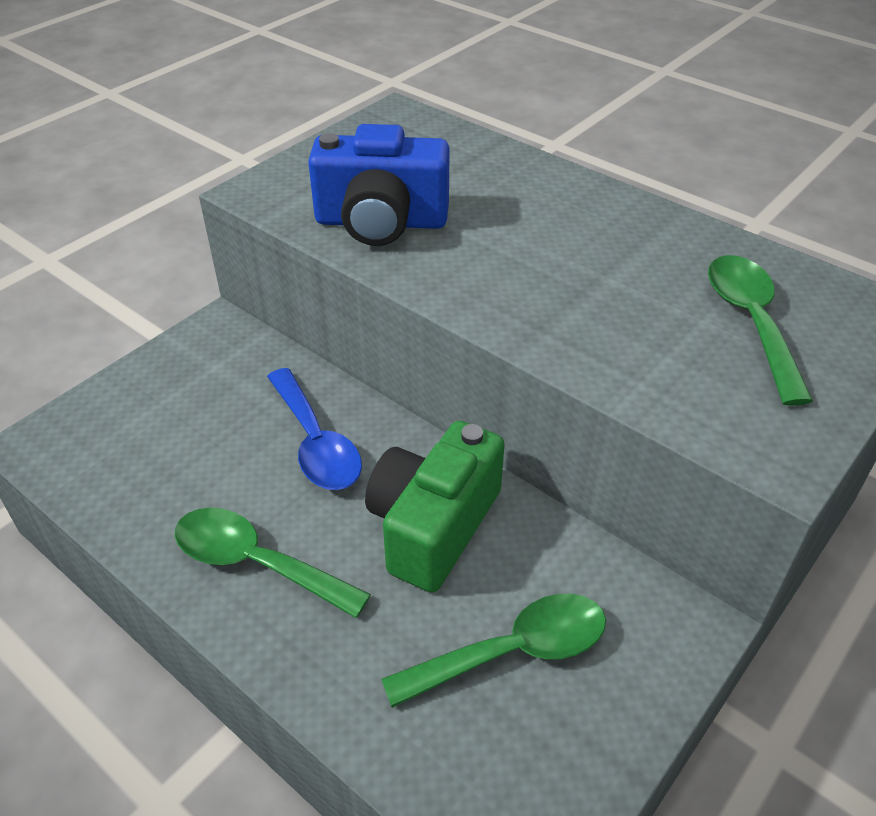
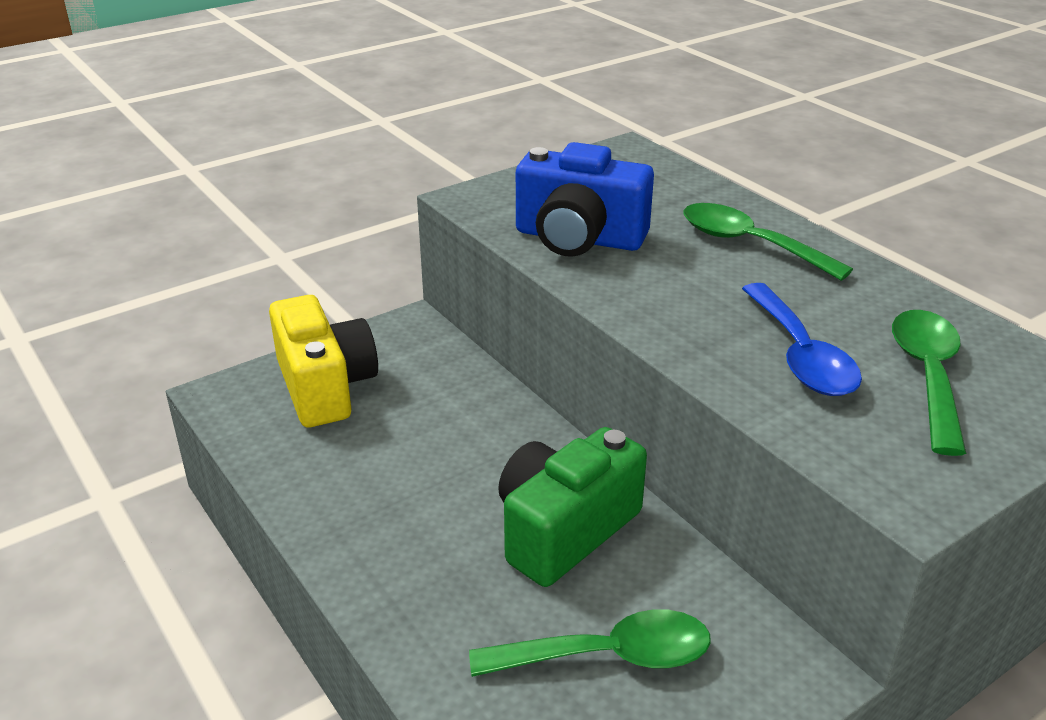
camera: 15 degrees right, 10 degrees down
(148, 413) = (325, 387): none -> yellow camera
(256, 563) = (385, 529): green spoon -> green spoon (749, 244)
(316, 443) = (473, 438): blue spoon -> blue spoon (800, 355)

